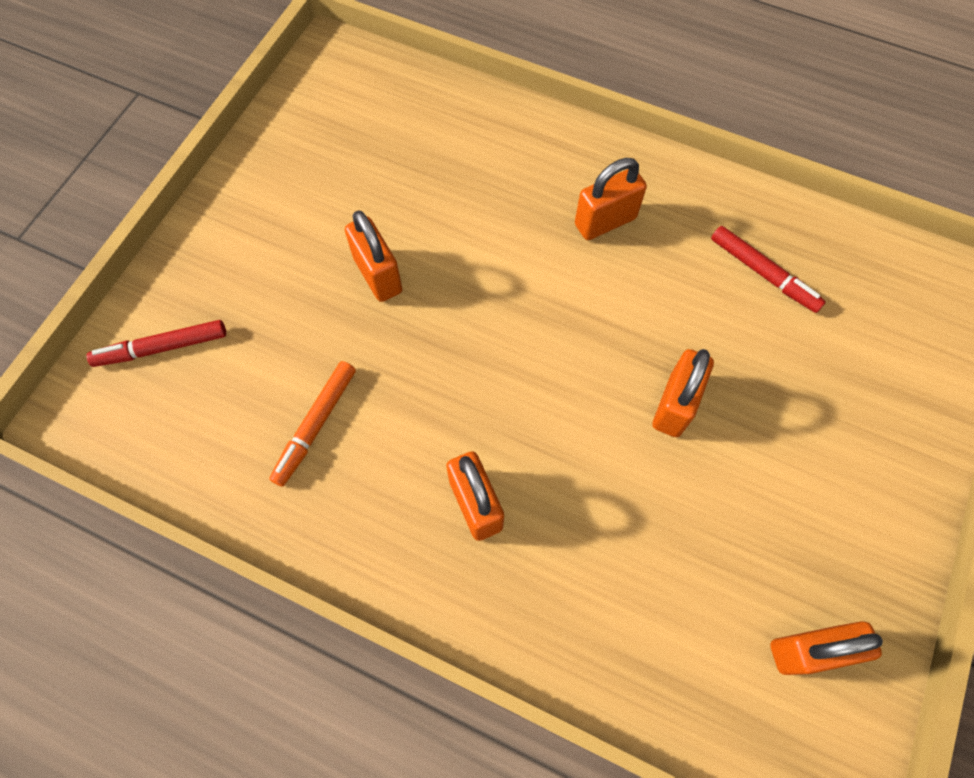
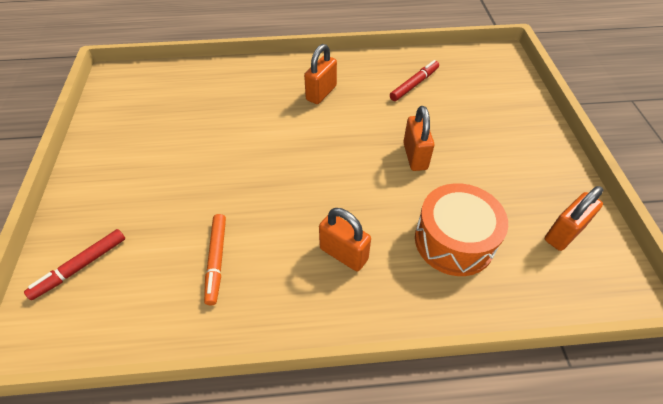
camera: 30 degrees left, 15 degrees down
(378, 275) = (208, 166): orange padlock -> none
(637, 569) = (454, 240): none -> orange drum
(763, 273) = (414, 84): red marker -> red marker turned 60 degrees counterclockwise

